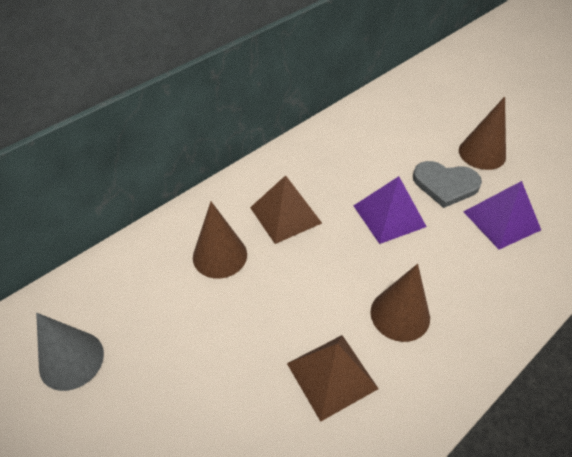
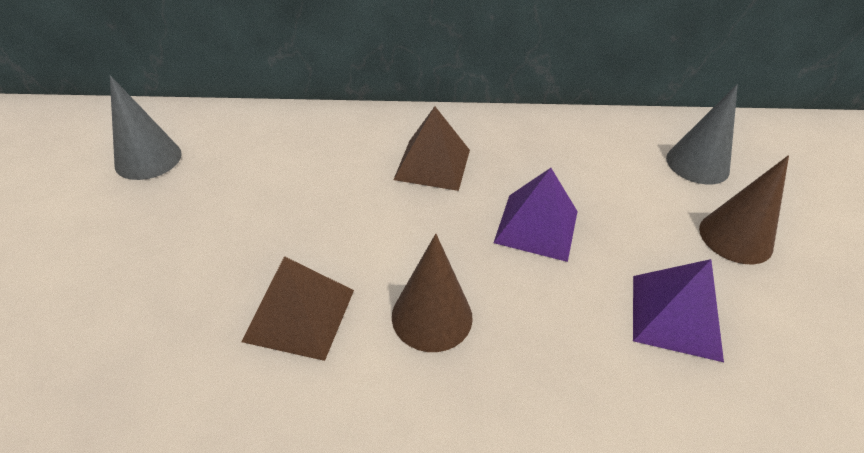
camera: 40 degrees right, 5 degrees down
(220, 255) = (337, 159): brown cone -> none
(423, 116) = (697, 164): none -> grey cone
(445, 184) = (643, 238): grey heart -> none

